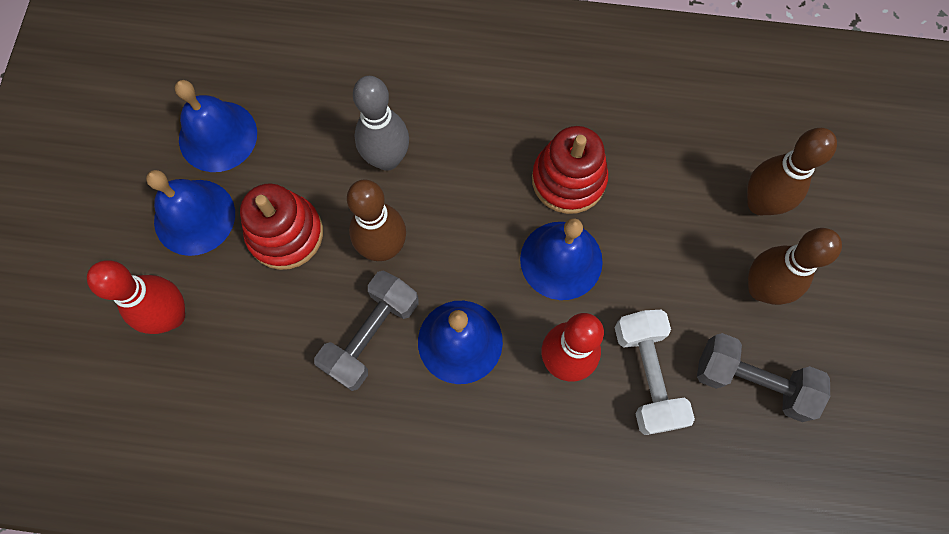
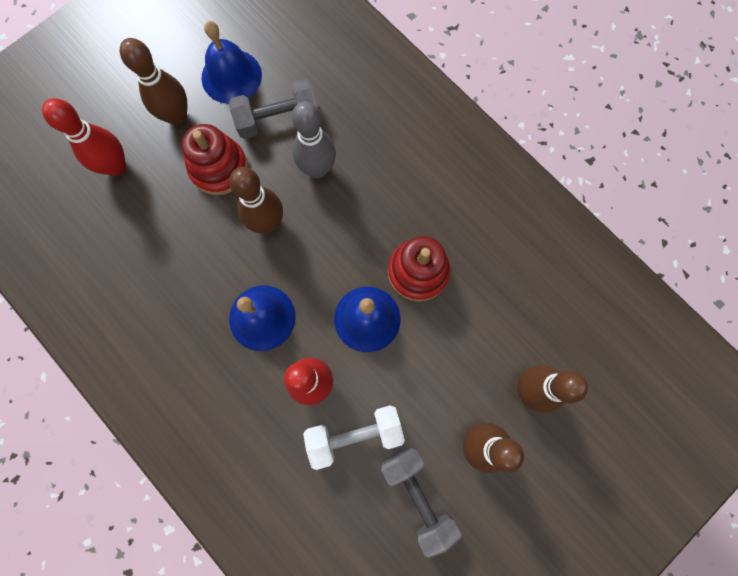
camera: 40 degrees right, 5 degrees up
(194, 217) = (177, 116): blue bell -> brown bowling pin
(371, 335) = (214, 271): grey dumbbell -> grey dumbbell (278, 119)
(646, 376) = (354, 435): white dumbbell -> white dumbbell turned 45 degrees clockwise

